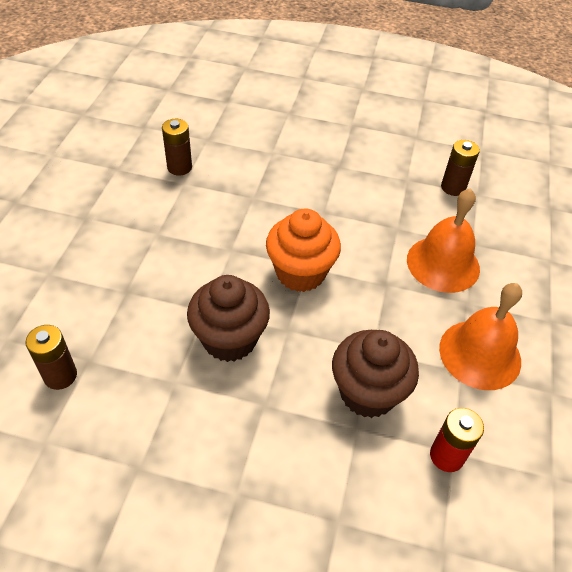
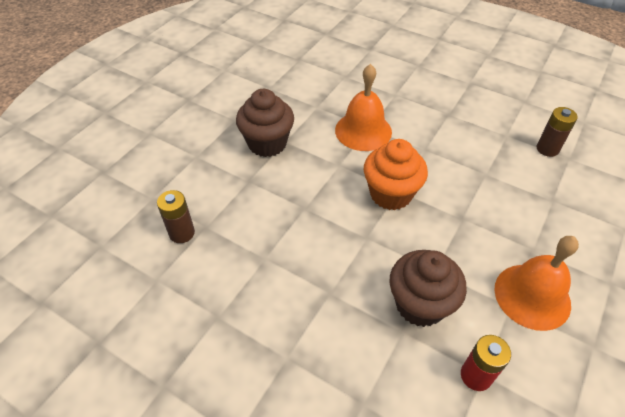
camera: 20 degrees right, 0 degrees up
(179, 167) = (317, 94): brown battery -> none
(229, 339) = (317, 234): brown cupcake -> brown cupcake (267, 143)
(443, 264) = (519, 211): orange bell -> orange bell (363, 131)

